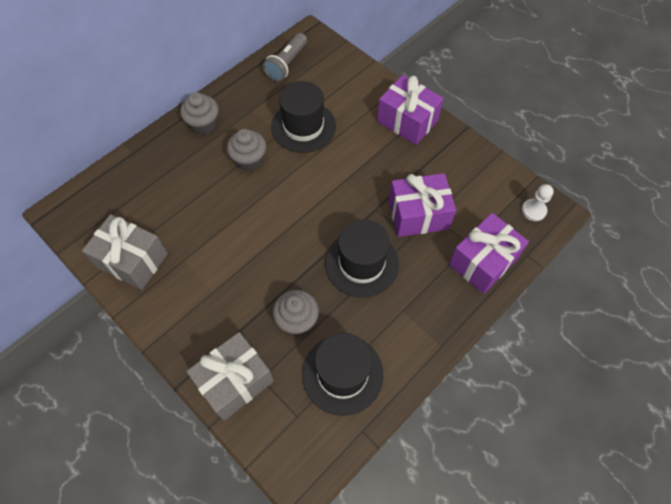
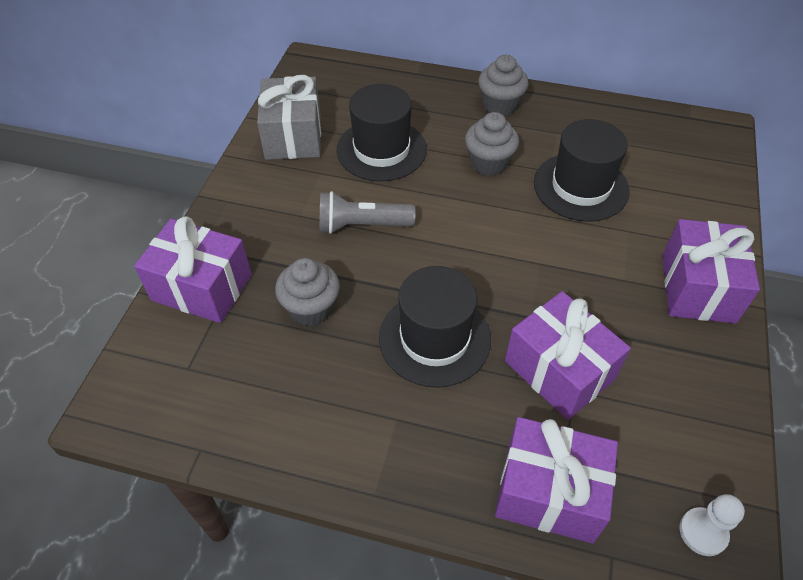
camera: 60 degrees right, 10 degrees down
(235, 381) = (202, 287): grey gift -> purple gift
(287, 64) = (654, 130): grey flashlight -> grey flashlight (362, 225)
(342, 374) = (266, 390): black hat -> black hat (381, 150)

